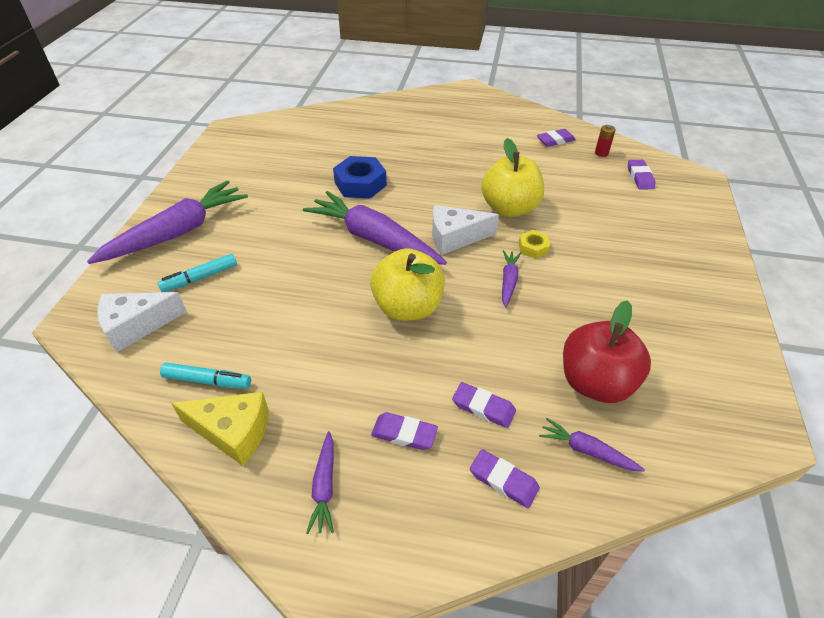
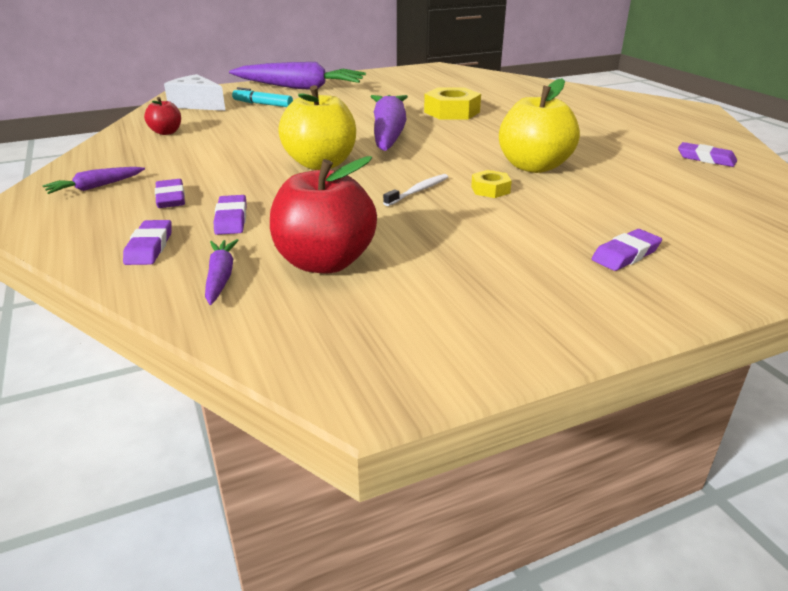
camera: 55 degrees right, 15 degrees down
(207, 381) = (166, 132): turquoise marker -> red apple
(233, 432) = (126, 150): yellow cheese -> none
(360, 184) = (452, 112): blue nut -> yellow nut
(455, 237) = (444, 157): white cheese -> none
(508, 281) = (418, 191): purple carrot -> white toothbrush
(601, 153) = (743, 184): red battery -> none
(640, 177) = (749, 214): purple eraser -> purple eraser (625, 255)

